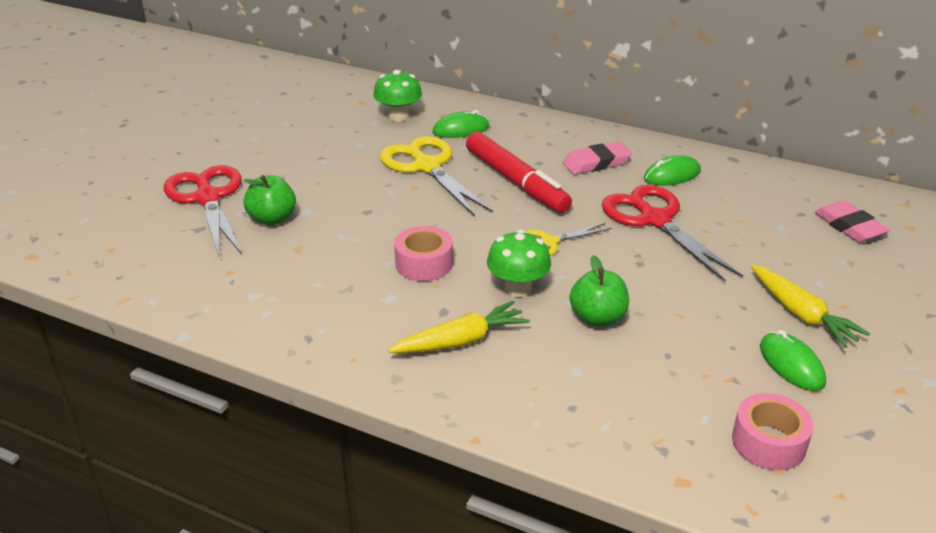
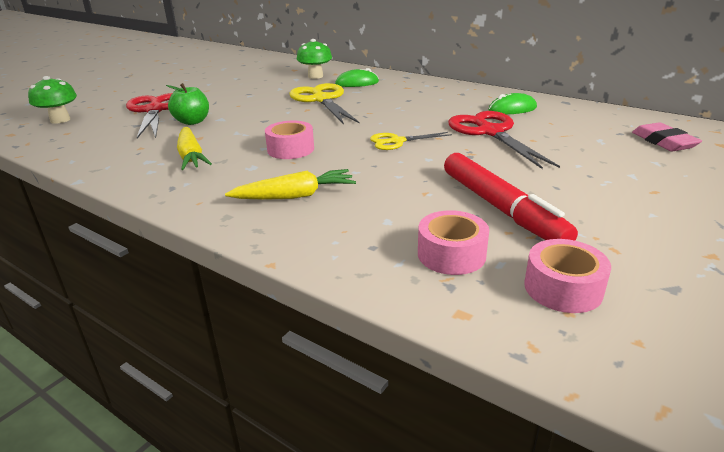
camera: 10 degrees right, 5 degrees down
(516, 182) = (385, 109): red marker -> red marker (501, 208)
(517, 288) = (359, 166): green mushroom -> green mushroom (60, 120)
(596, 163) = (453, 101): pink eraser -> none
(597, 318) = (420, 187): green apple -> none
(654, 410) = (451, 254): none -> pink tape
(791, 365) = (596, 229): green mouse -> none
(801, 314) = (612, 195): yellow carrot -> yellow carrot (191, 156)

